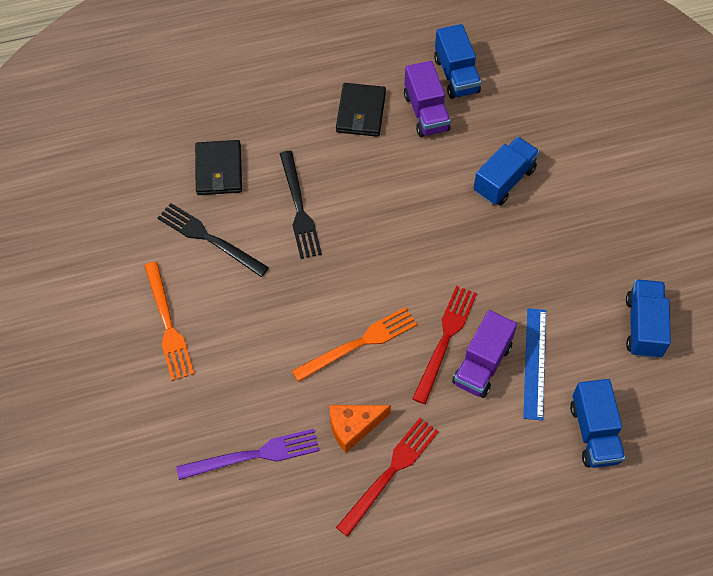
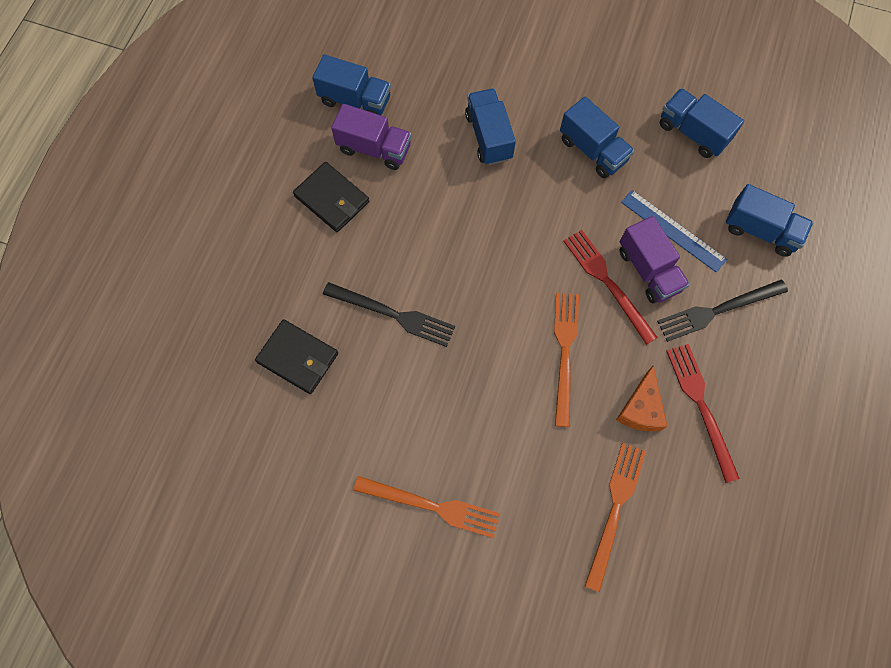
camera: 55 degrees left, 10 degrees up
(209, 239) = (367, 412): black fork -> black fork (717, 310)
(254, 455) = (615, 509): purple fork -> orange fork
(558, 260) = (592, 150): none -> blue truck

